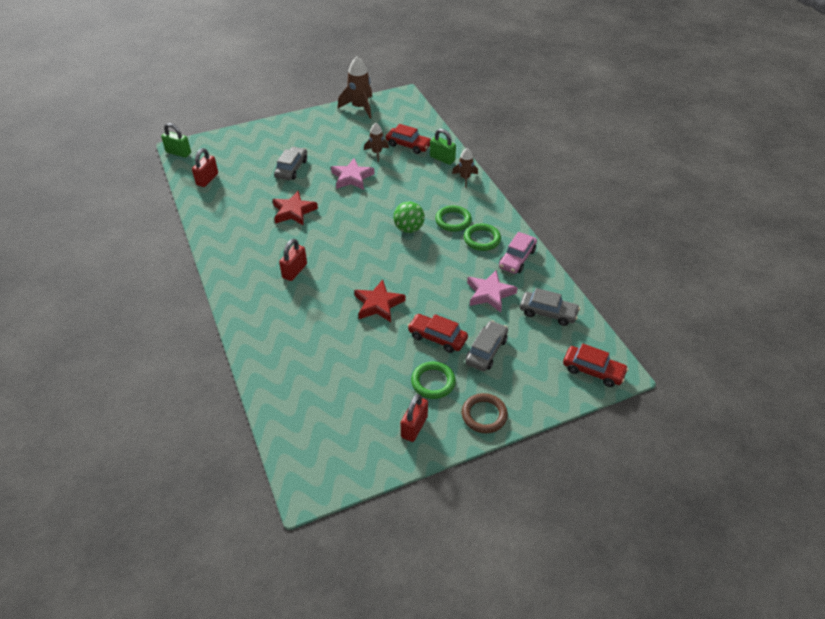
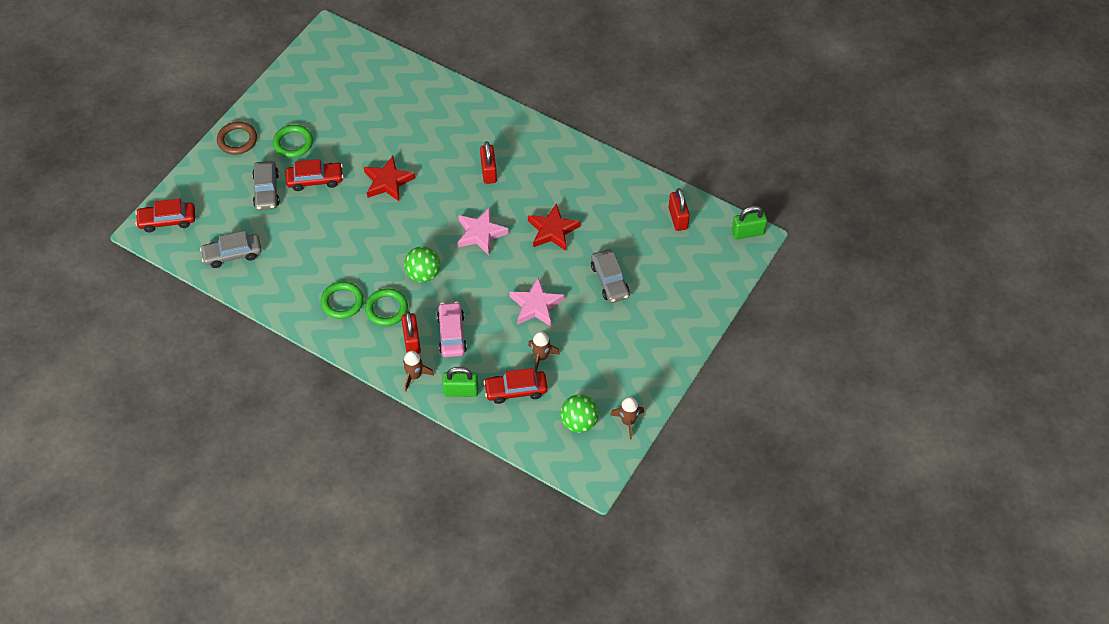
camera: 145 degrees right, 10 degrees up
(360, 107) = (628, 421): brown rocket -> brown rocket, size x0.60
(387, 118) = (579, 422): none -> green ball
(414, 427) = (284, 105): red padlock -> red padlock (412, 341)
(489, 293) = (297, 245): pink star -> pink star (481, 233)
(517, 258) = (293, 298): pink car -> pink car (452, 334)

